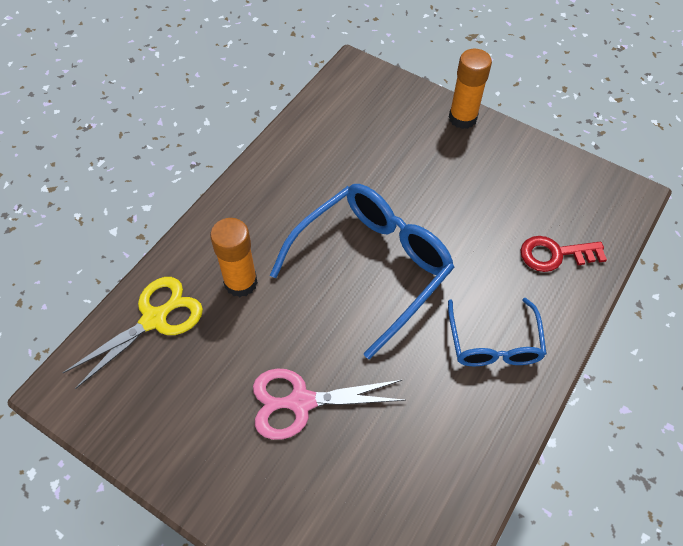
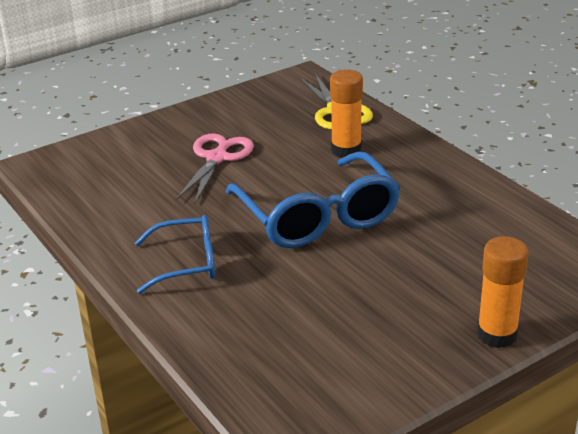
camera: 115 degrees right, 25 degrees down
(493, 343) = (187, 263): blue glasses -> blue glasses turned 150 degrees clockwise
(555, 254) = (251, 338): red key -> none

